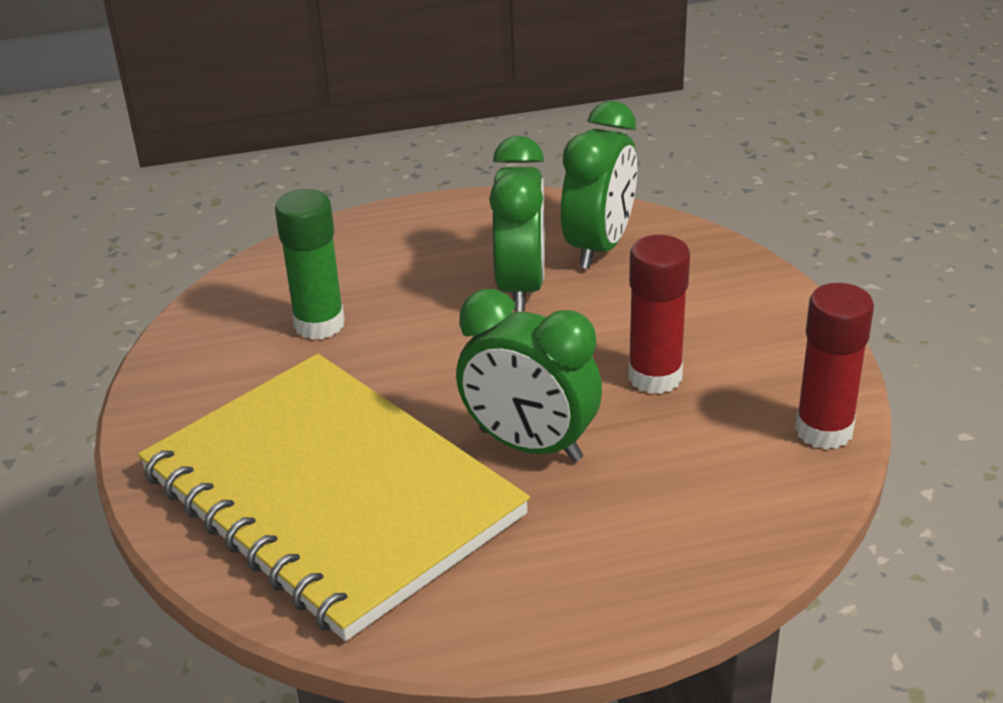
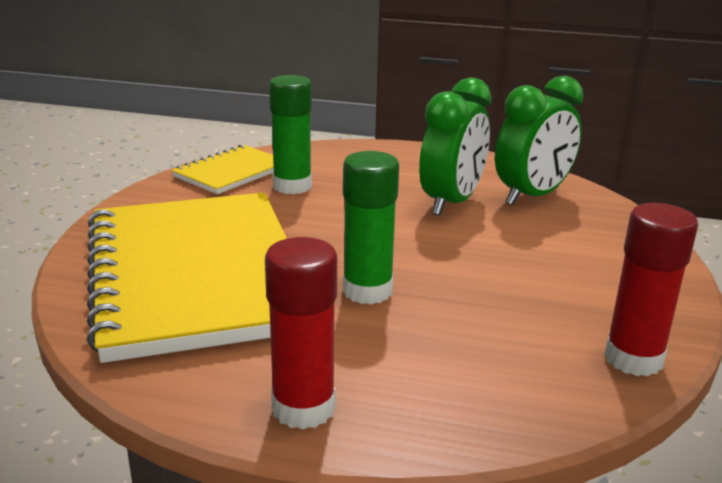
camera: 25 degrees right, 10 degrees down
(222, 326) = (231, 172): none -> yellow notebook
(530, 445) = (367, 291): green clock -> green glue stick
(655, 377) = (508, 279): red glue stick -> red glue stick (303, 408)

